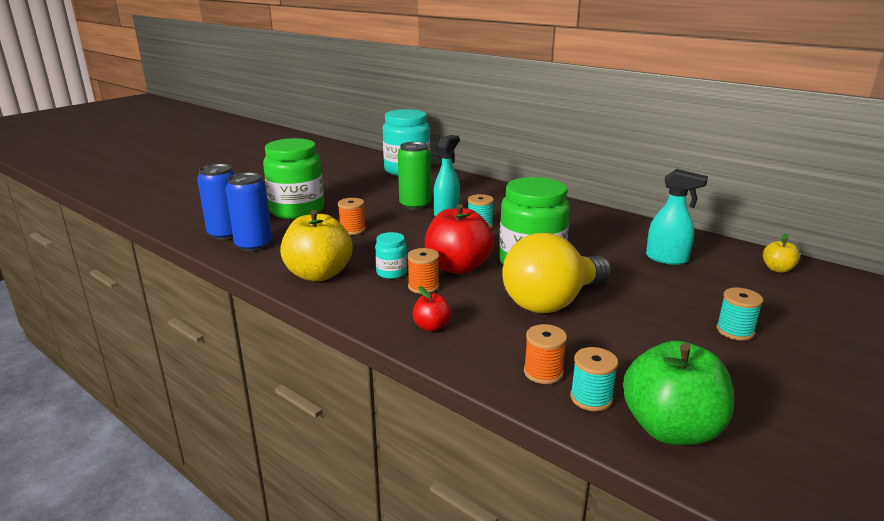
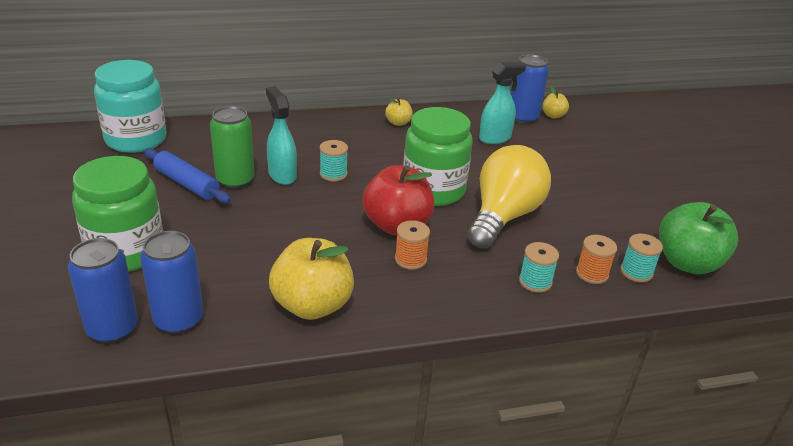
camera: 55 degrees left, 10 degrees up
(352, 230) = (237, 240): orange spool -> none
(387, 197) = (187, 184): none -> blue rolling pin
(391, 272) = (363, 263): turquoise jar -> none
(431, 327) = (482, 289): red apple -> none
(552, 302) = (503, 216): yellow light bulb -> yellow light bulb turned 150 degrees counterclockwise
(597, 219) = (398, 123): none -> yellow apple
(734, 258) = (522, 117): none -> blue can
(735, 331) = (608, 177): turquoise spool -> turquoise spool (535, 282)

